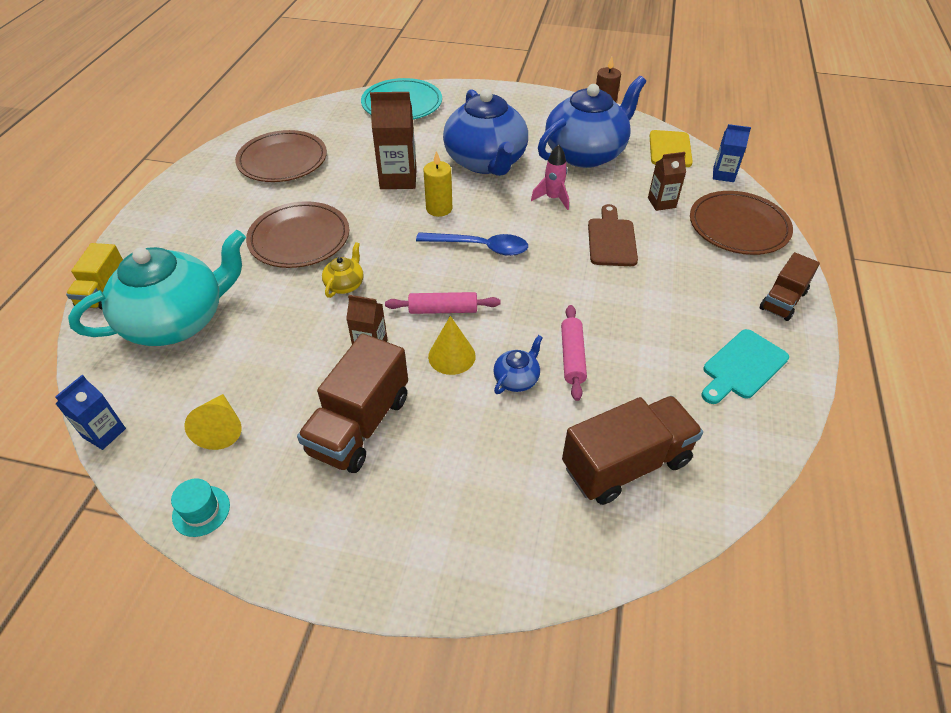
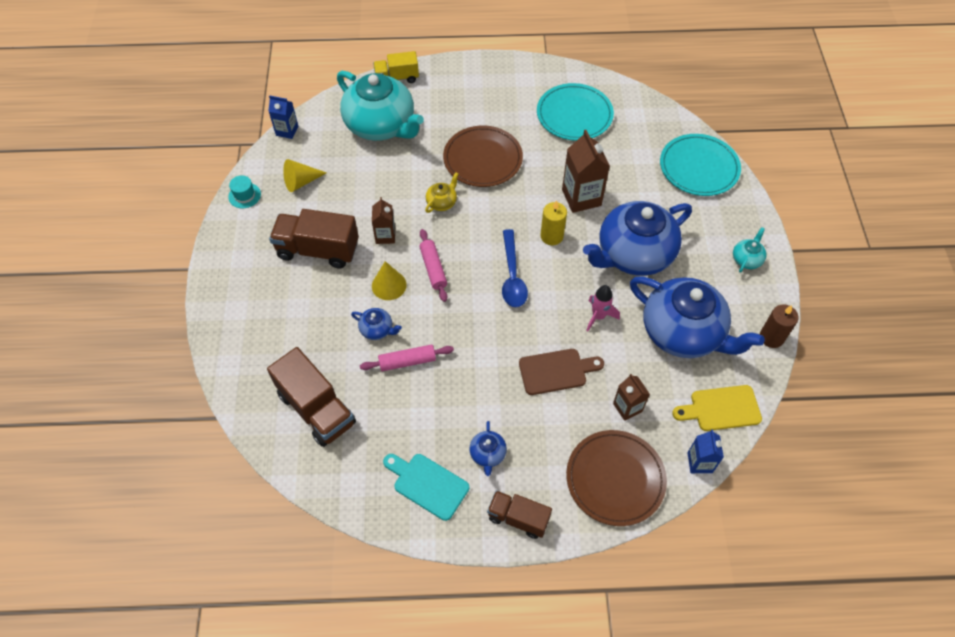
camera: 75 degrees right, 10 degrees up
(282, 160) = (574, 115): brown plate -> turquoise plate
(345, 284) = (442, 202): yellow teapot -> yellow teapot turned 60 degrees counterclockwise
(518, 104) = (746, 259): none -> turquoise teapot
(706, 309) = (487, 454): none -> blue teapot

